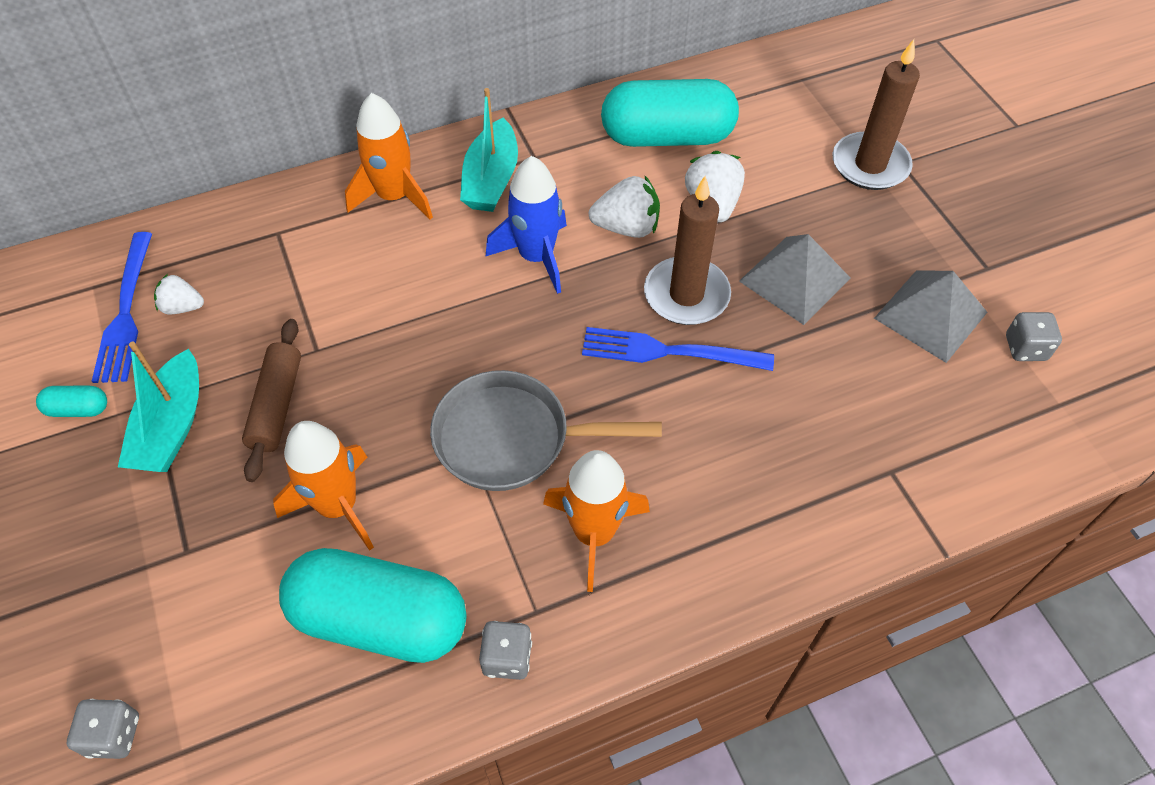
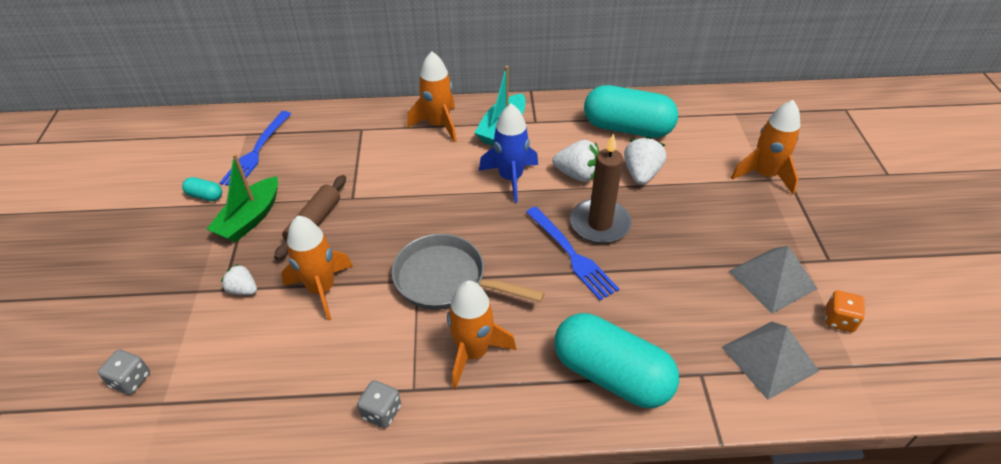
camera: 20 degrees right, 10 degrees down
(172, 427) = (250, 219): turquoise boat -> green boat
(182, 307) = (288, 156): white strawberry -> white strawberry (243, 290)
(380, 619) = (314, 363): turquoise capsule -> turquoise capsule (611, 375)
(668, 352) = (572, 255): blue fork -> blue fork turned 150 degrees counterclockwise
(794, 279) = (680, 232): grey pyramid -> grey pyramid (769, 358)
(870, 165) = (764, 175): brown candle -> orange rocket
(1025, 348) = (839, 320): grey dice -> orange dice

